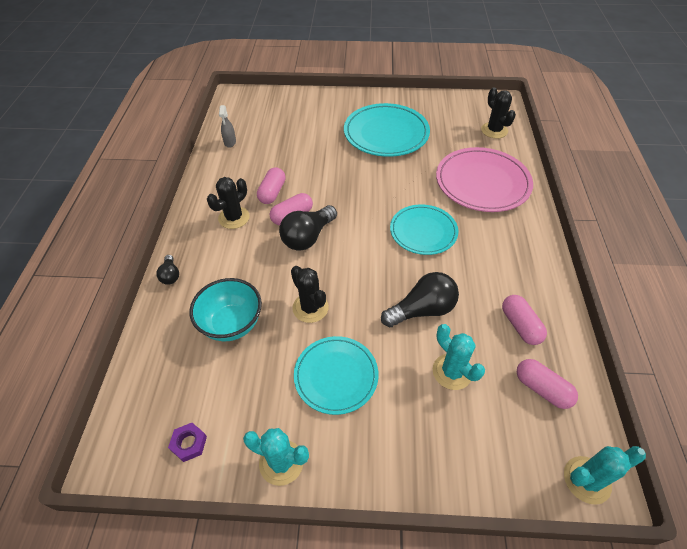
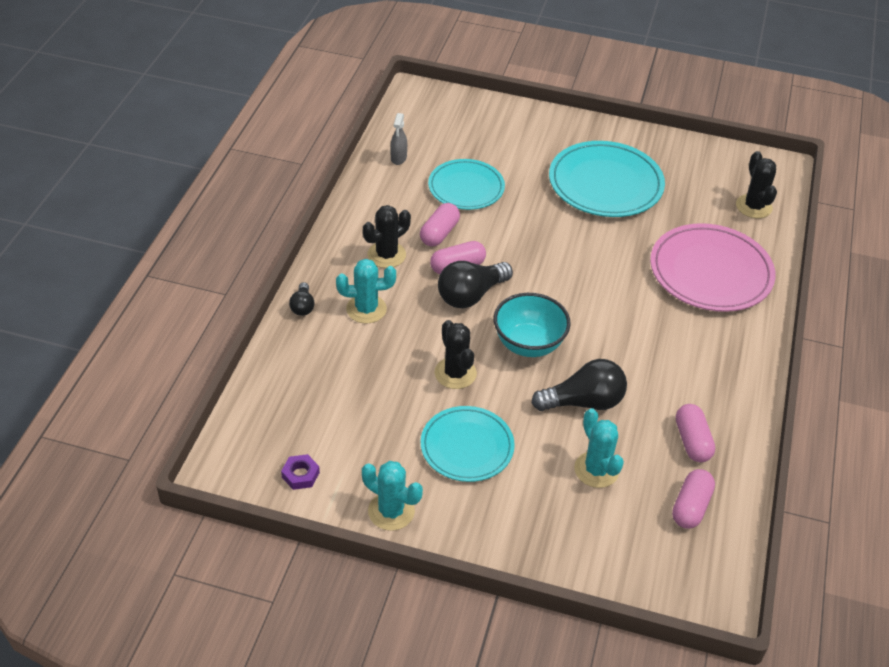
camera: 10 degrees right, 5 degrees down
(232, 324) = (363, 372): turquoise bowl -> turquoise bowl (528, 344)
(423, 232) = (613, 316): turquoise plate -> turquoise plate (466, 188)
(542, 389) = (691, 507): pink capsule -> pink capsule turned 60 degrees clockwise
(587, 480) = (703, 595): turquoise cactus -> turquoise cactus (366, 309)

